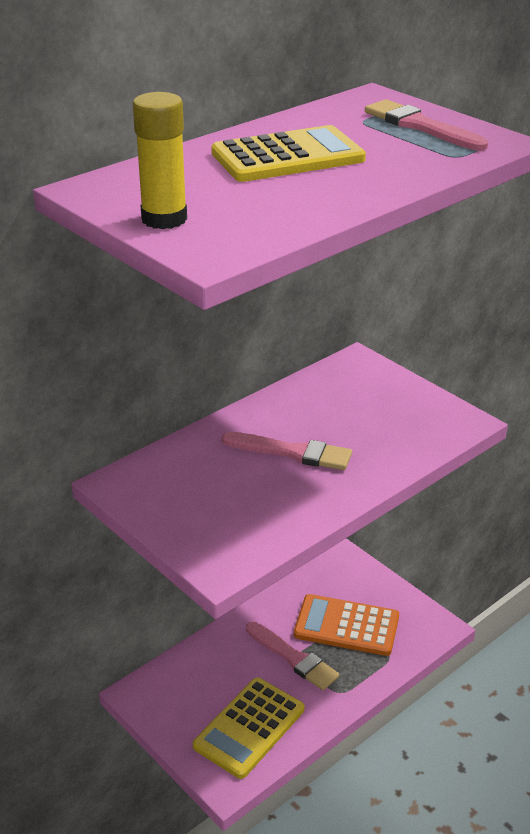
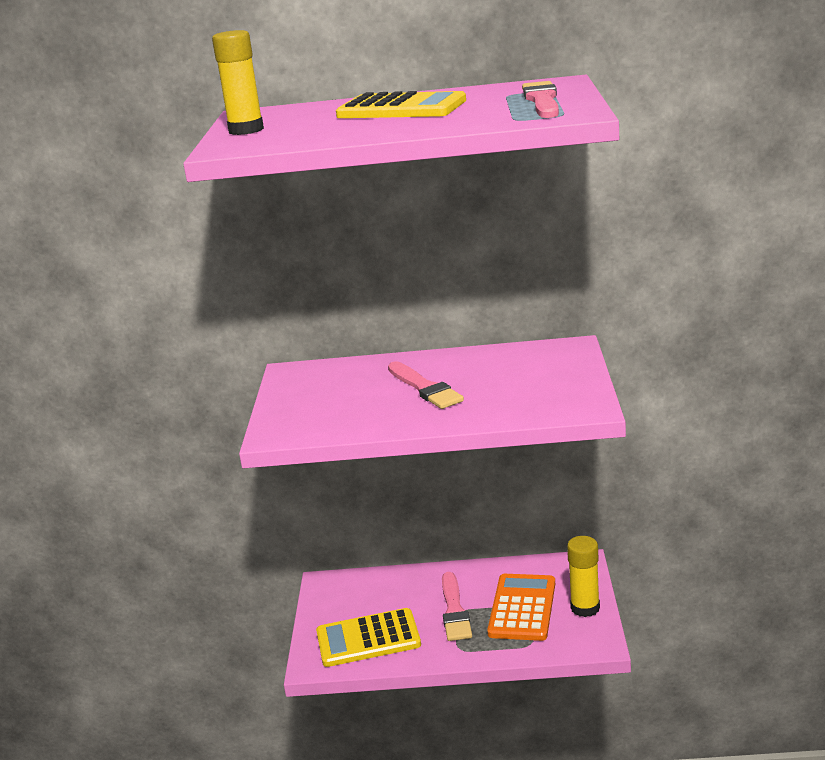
camera: 45 degrees right, 10 degrees down
(346, 626) = (522, 608): orange calculator -> orange calculator turned 45 degrees clockwise
(394, 600) = (585, 608): none -> yellow glue stick

